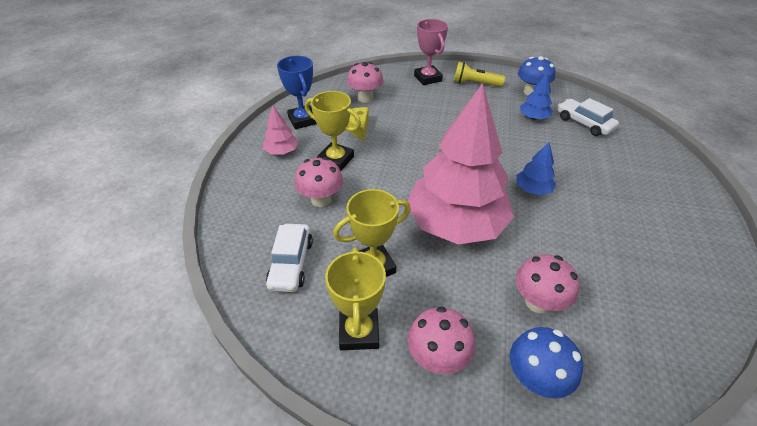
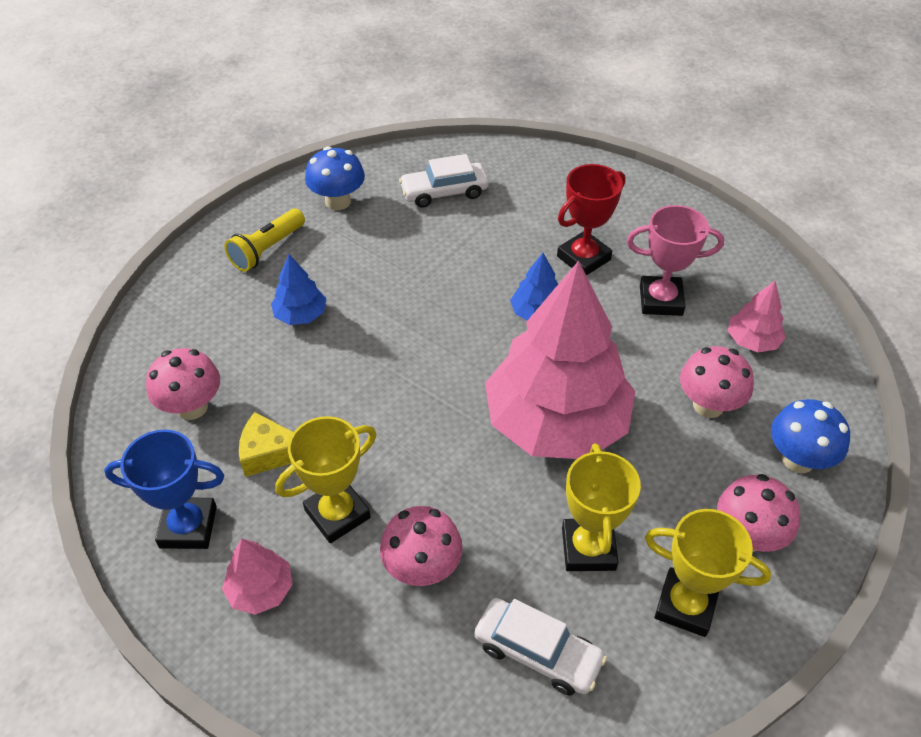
camera: 65 degrees left, 5 degrees up
(427, 78) = (202, 298): pink trophy -> pink trophy (661, 300)
(533, 117) = (397, 232): blue tree -> blue tree (300, 315)
(602, 197) = (583, 258): none -> red trophy
(628, 316) = (752, 341): none -> pink tree

